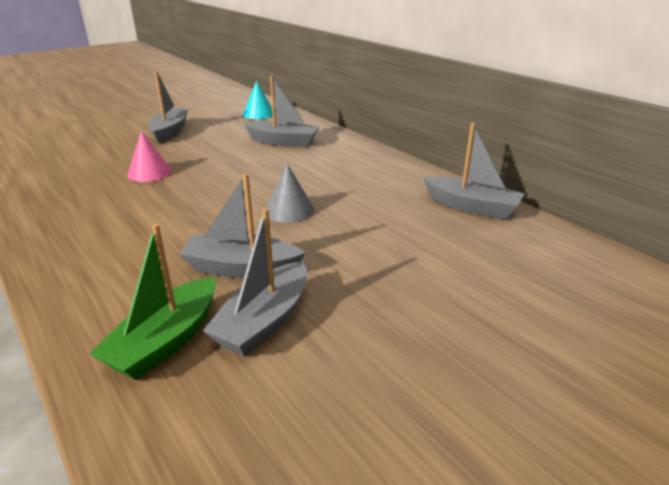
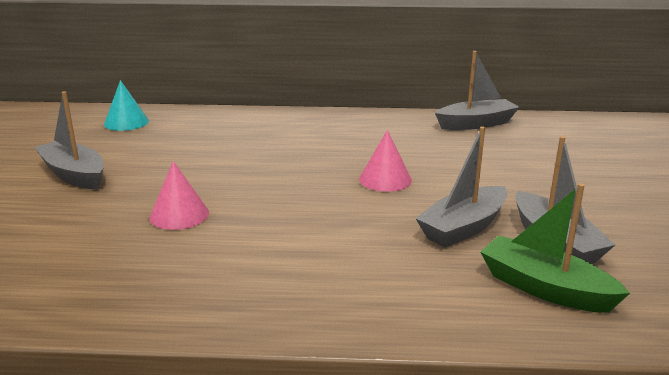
camera: 50 degrees left, 5 degrees down
(166, 341) = (545, 288): green boat -> green boat turned 150 degrees clockwise
(283, 142) = (229, 136): grey boat -> none
(289, 210) = (385, 179): grey cone -> pink cone

